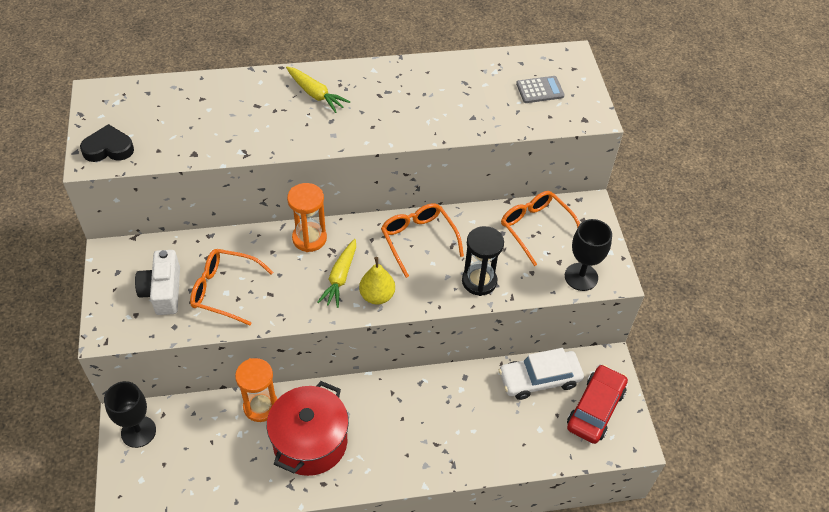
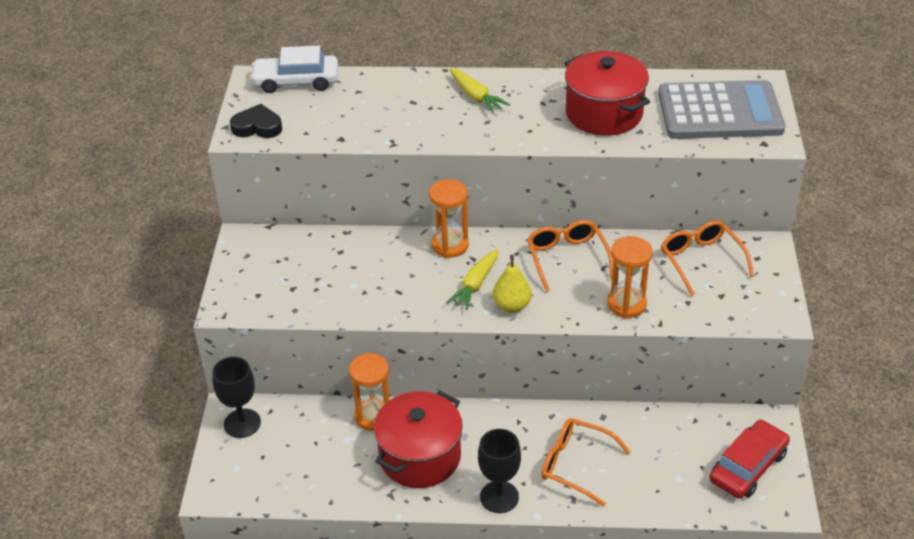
camera: 15 degrees right, 10 degrees down
(163, 291) = (289, 277): white camera -> none
(224, 290) = (352, 283): orange glasses -> orange glasses (576, 465)
(437, 101) = (604, 113): none -> red pot
(479, 281) = (626, 304): black hourglass -> orange hourglass
(539, 379) = (688, 429): white car -> white car (296, 81)
(540, 90) = (719, 112): grey calculator -> grey calculator, size x2.46
(581, 277) = (743, 312): black goblet -> black goblet (499, 497)

